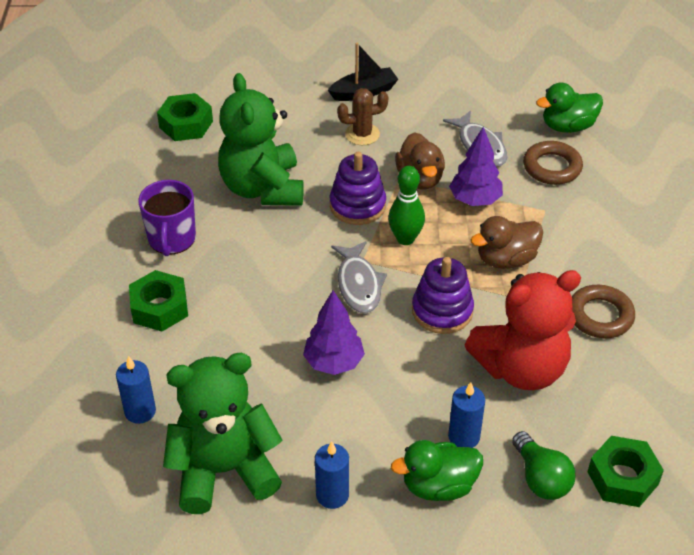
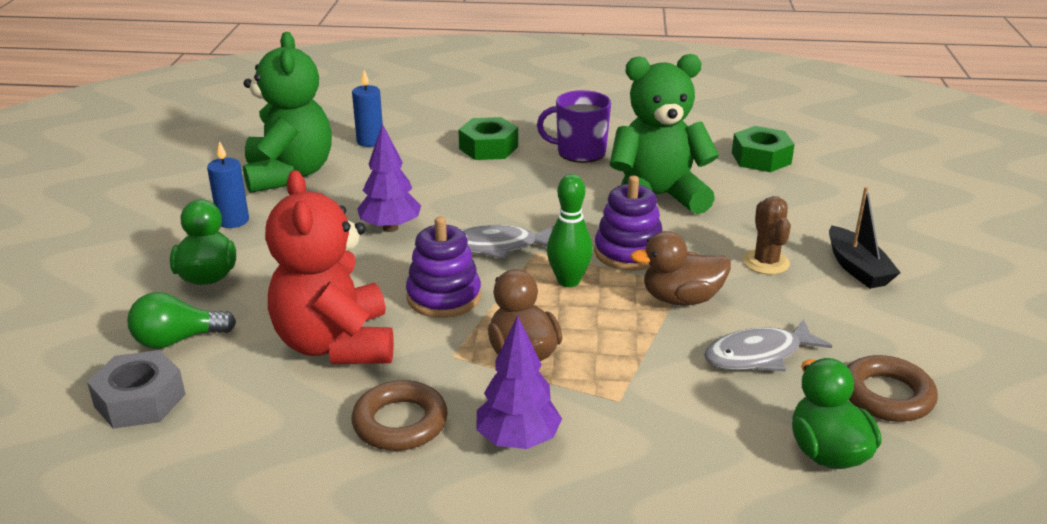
camera: 95 degrees right, 15 degrees down
(464, 437) = (259, 296): blue candle -> none
(475, 200) = (639, 339): purple tree -> purple tree (518, 441)
(552, 167) = (717, 420): brown ring -> brown ring (886, 395)
(623, 478) = (140, 400): green nut -> grey nut

